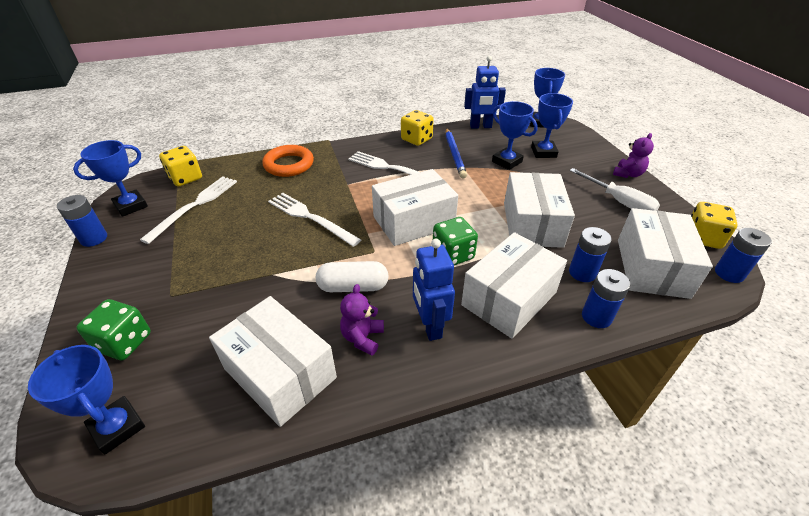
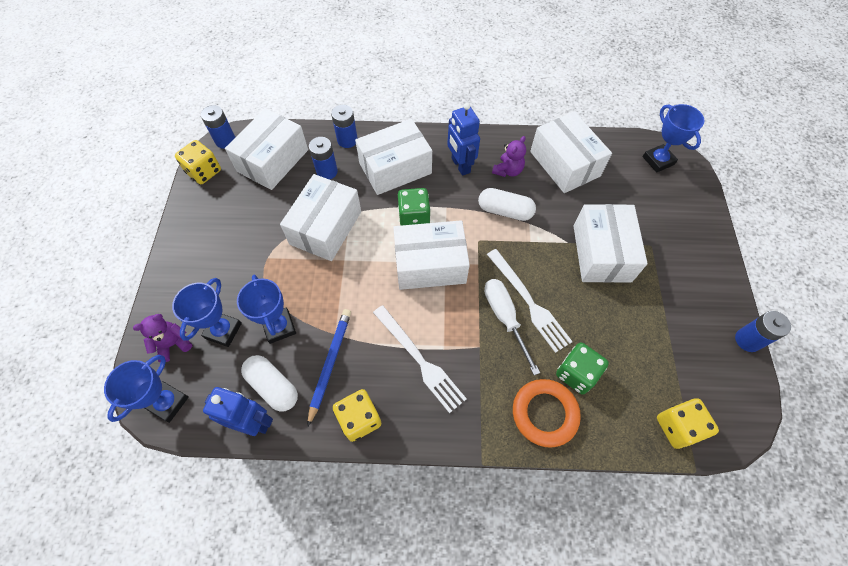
camera: 160 degrees left, 20 degrees up
(124, 342) = (673, 214): green dice -> green dice (576, 373)
(131, 206) = (729, 386): blue trophy -> none
(195, 206) = (654, 362): white fork -> none
(233, 273) = (601, 253): none -> white box
(430, 326) = (460, 165): blue robot -> blue robot turned 150 degrees clockwise
(483, 139) = (273, 386): none -> white capsule
(619, 202) = (224, 228): white screwdriver -> white screwdriver (505, 318)
(628, 174) = (174, 262): purple teddy bear -> purple teddy bear (173, 344)

